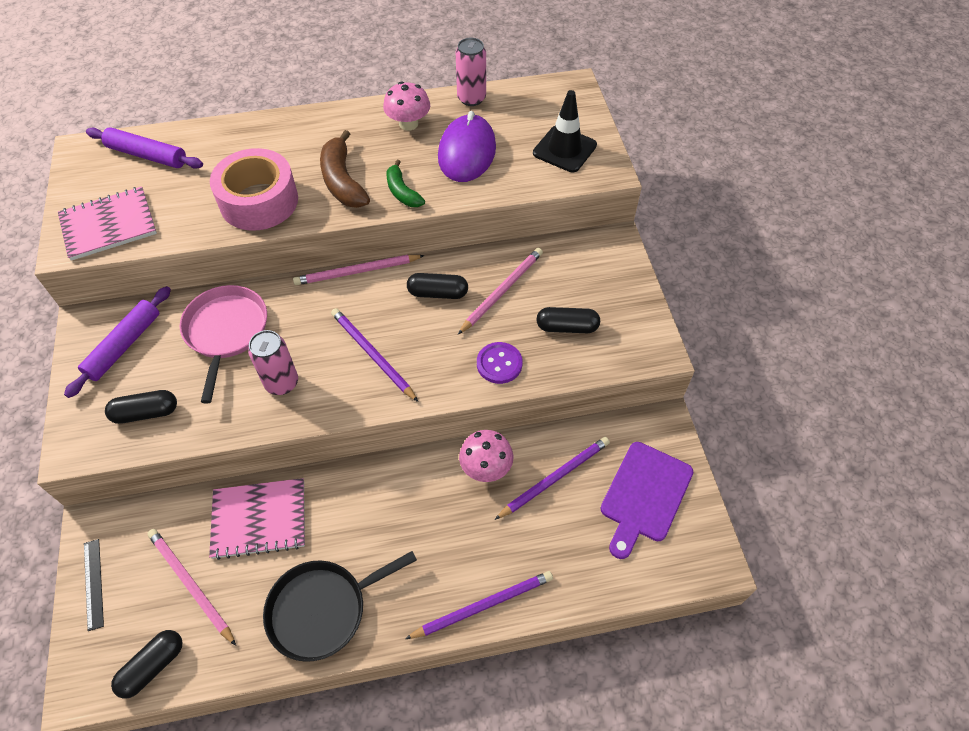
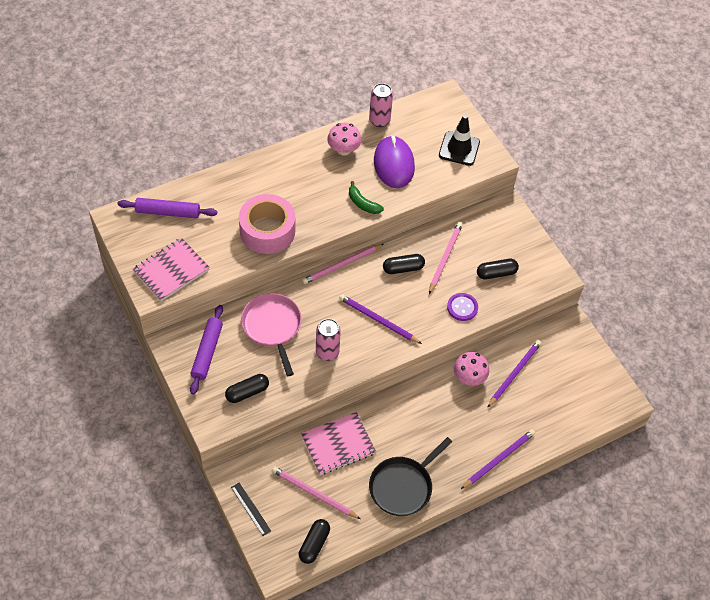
camera: 20 degrees left, 0 degrees up
(342, 181) = (318, 204): brown banana -> none
(645, 495) = (573, 371): purple cutting board -> none

